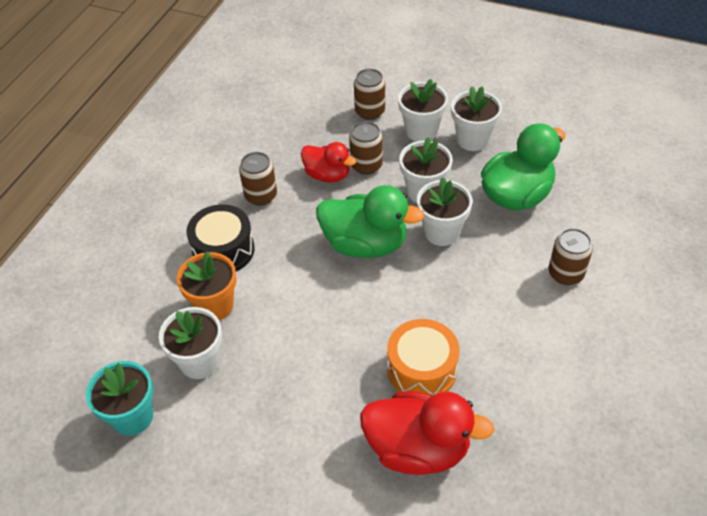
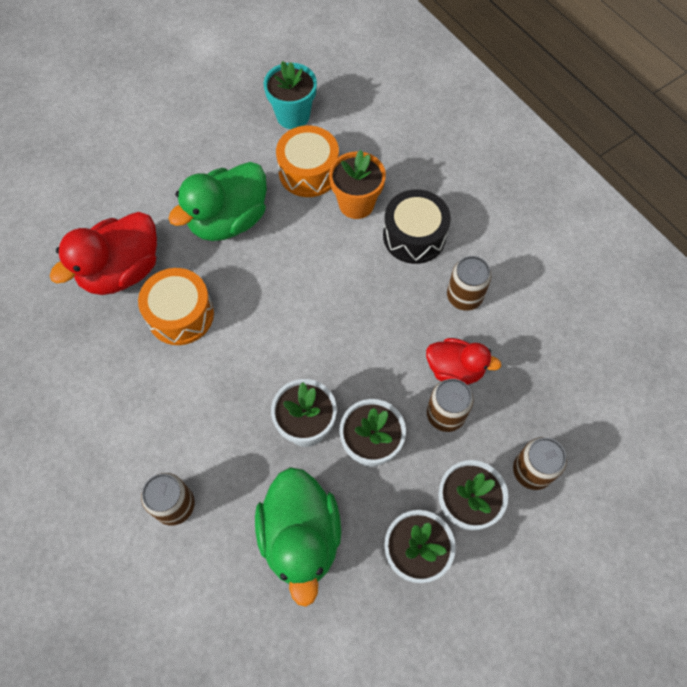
camera: 120 degrees right, 15 degrees up
(199, 362) = (308, 172): white flower pot -> orange drum
(327, 175) = (455, 369): red duck -> red duck turned 135 degrees counterclockwise
(365, 244) = (340, 351): green duck -> green duck (228, 220)

